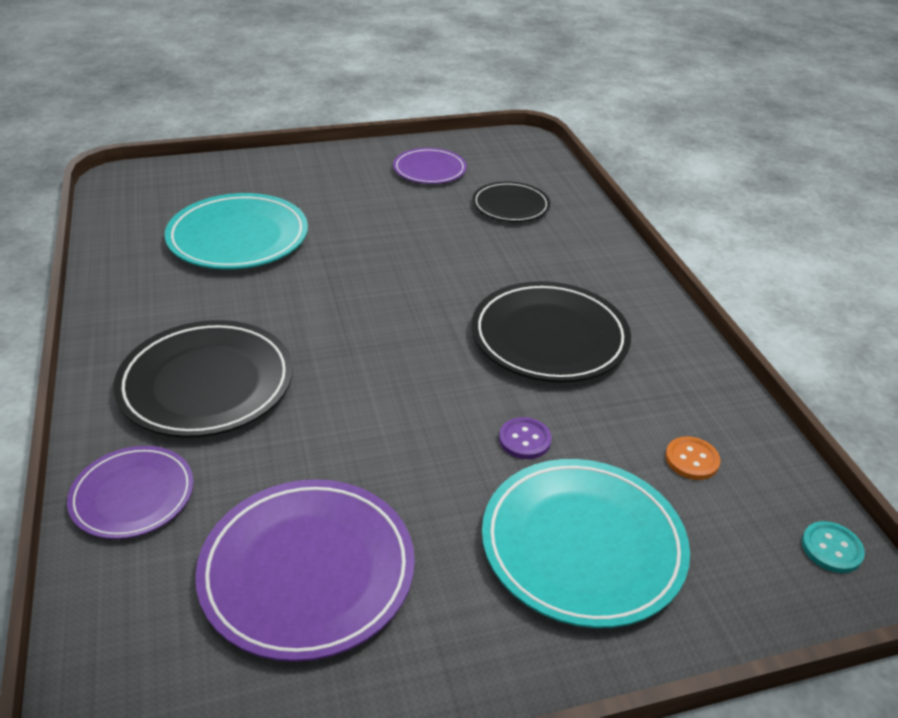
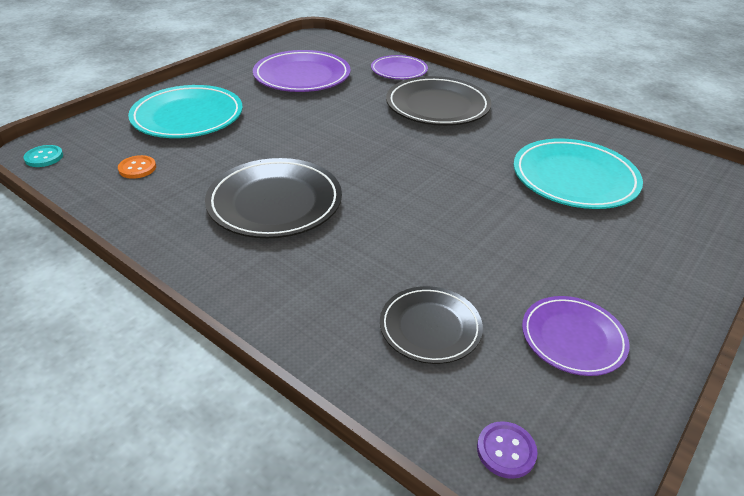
camera: 145 degrees right, 0 degrees up
(524, 440) = (246, 143): purple button -> purple button (506, 451)

